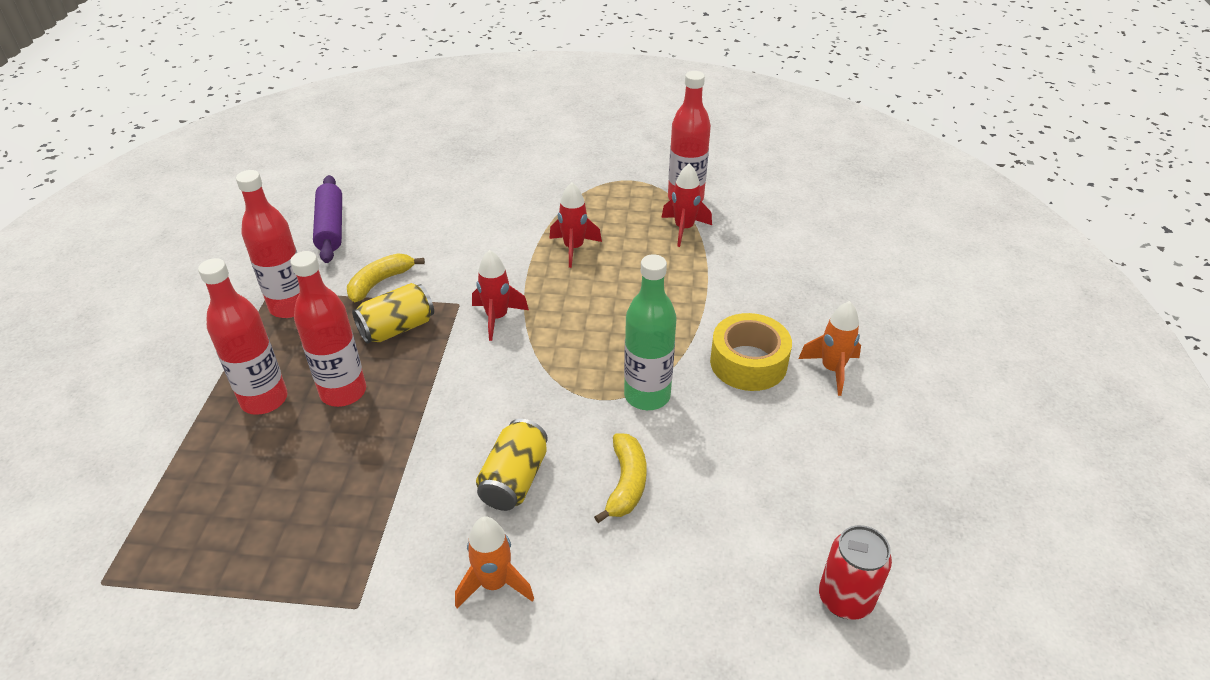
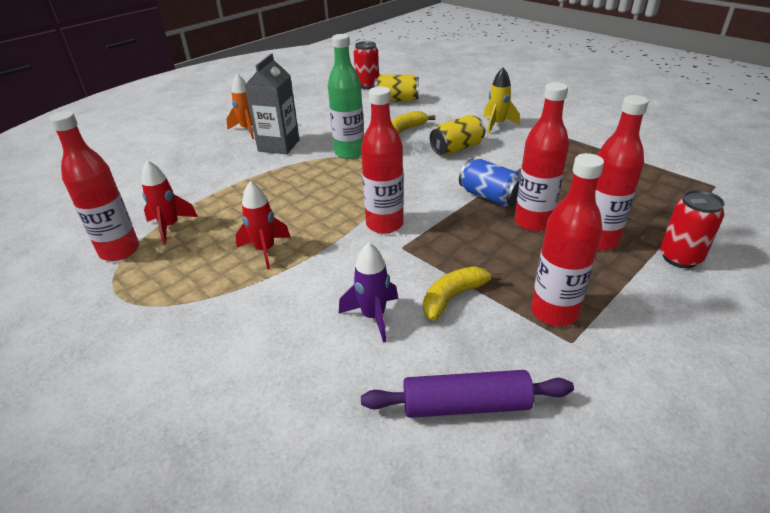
camera: 140 degrees left, 5 degrees down
(172, 416) = (680, 258): none -> red can
(330, 227) = (466, 405): purple rolling pin -> purple rolling pin turned 60 degrees clockwise
(380, 282) = (453, 297): yellow banana -> yellow banana turned 150 degrees clockwise
(397, 328) = (466, 249): yellow can -> yellow can (397, 100)
(411, 406) = (490, 197): none -> blue can
(431, 244) = (373, 316): none -> purple rocket
(494, 584) = (497, 125): orange rocket -> yellow rocket
(497, 318) = (384, 224): red rocket -> red bottle
(748, 362) = (279, 145): yellow tape -> grey carton

